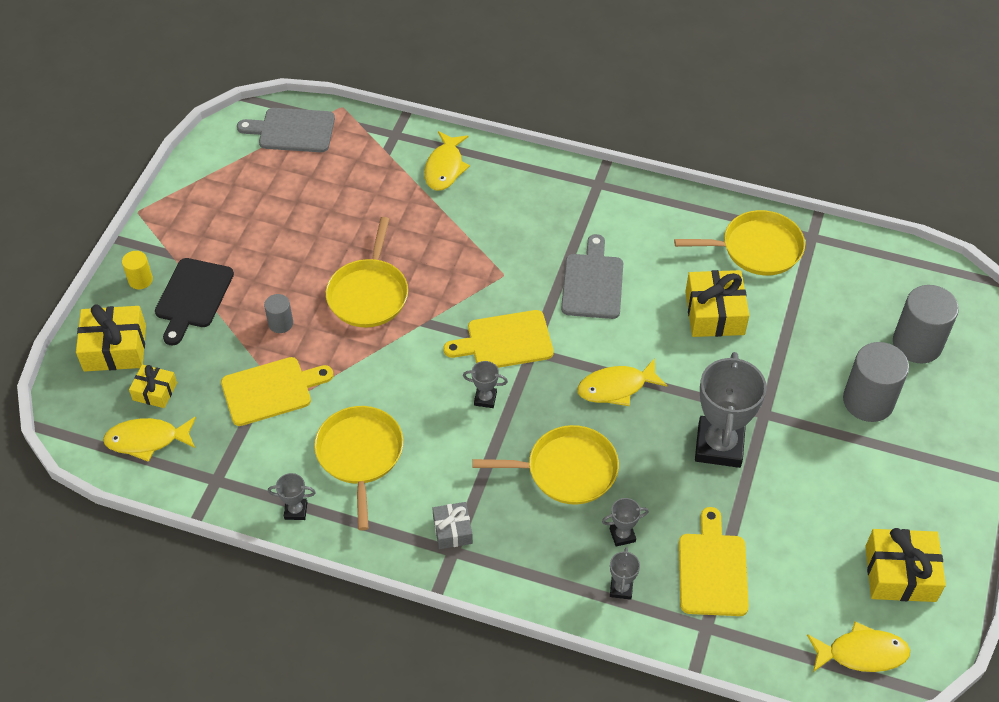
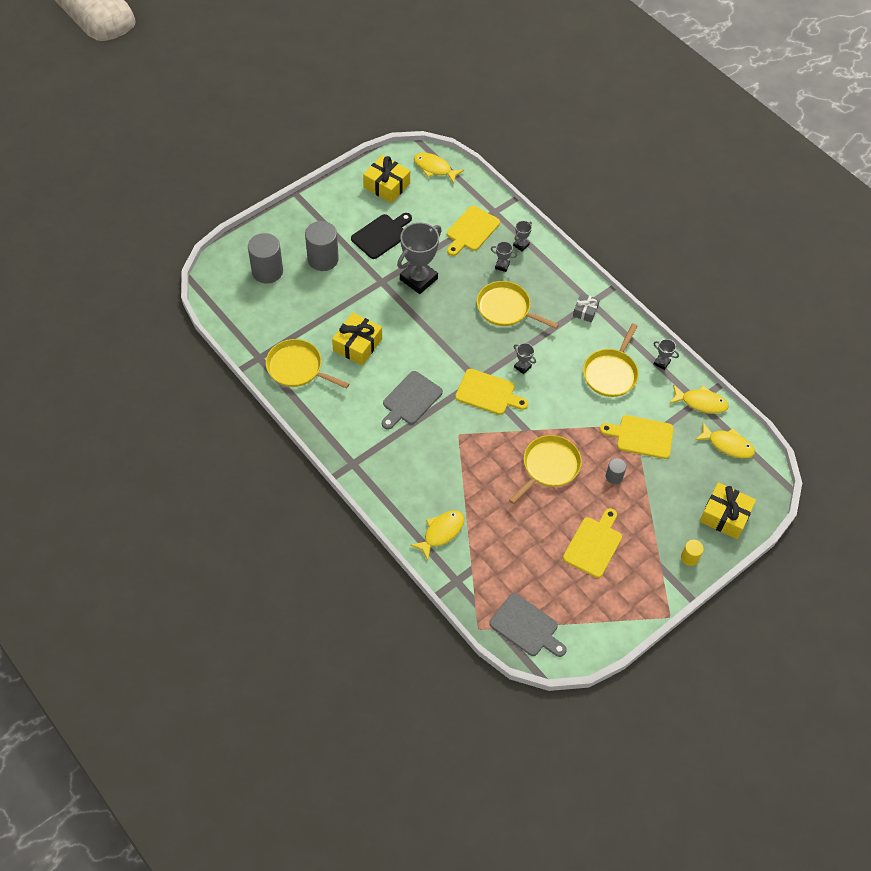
camera: 150 degrees left, 5 degrees up
(155, 391) = (711, 473): yellow gift -> none
(192, 297) = (660, 525): black cutting board -> black cutting board (381, 235)
(263, 238) = (594, 544): none -> yellow cutting board
(616, 387) = (447, 335): yellow fish -> yellow fish (701, 402)

